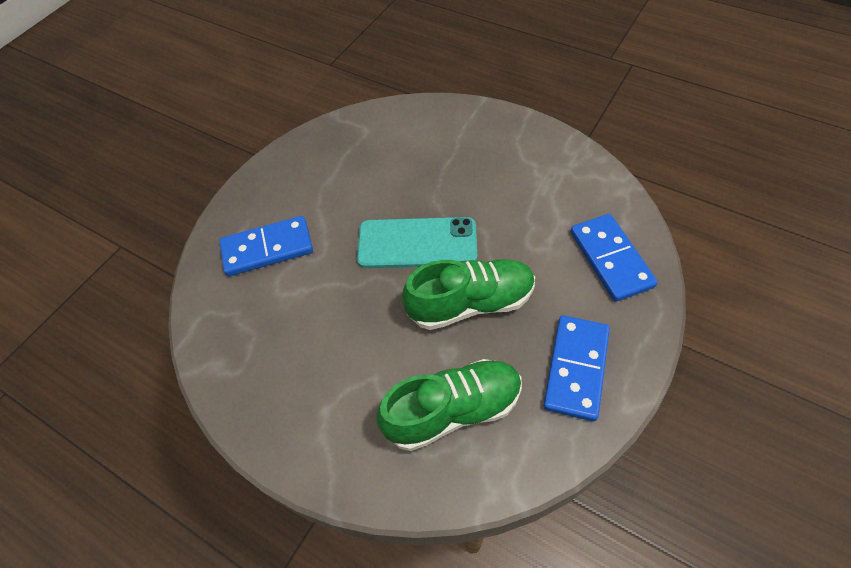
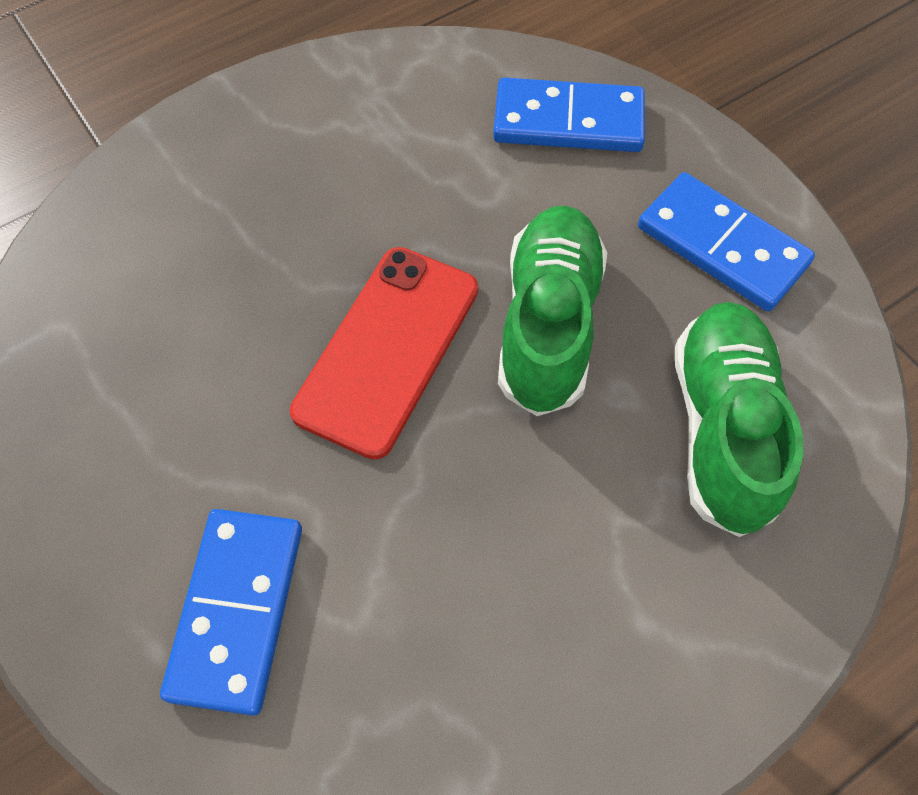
camera: 70 degrees left, 5 degrees up
(417, 243) = (387, 349): turquoise phone -> red phone

